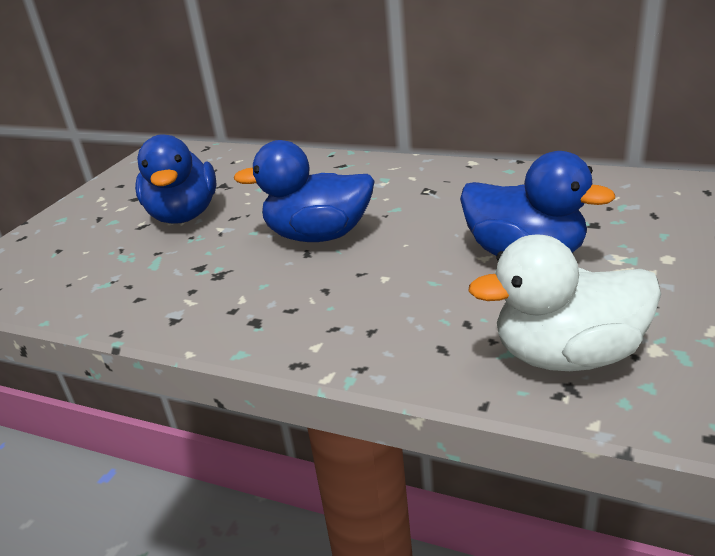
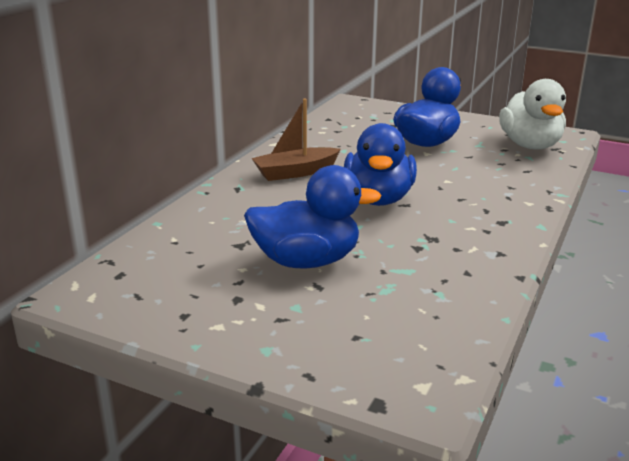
camera: 90 degrees left, 5 degrees down
(386, 184) = (295, 172): none -> brown boat

